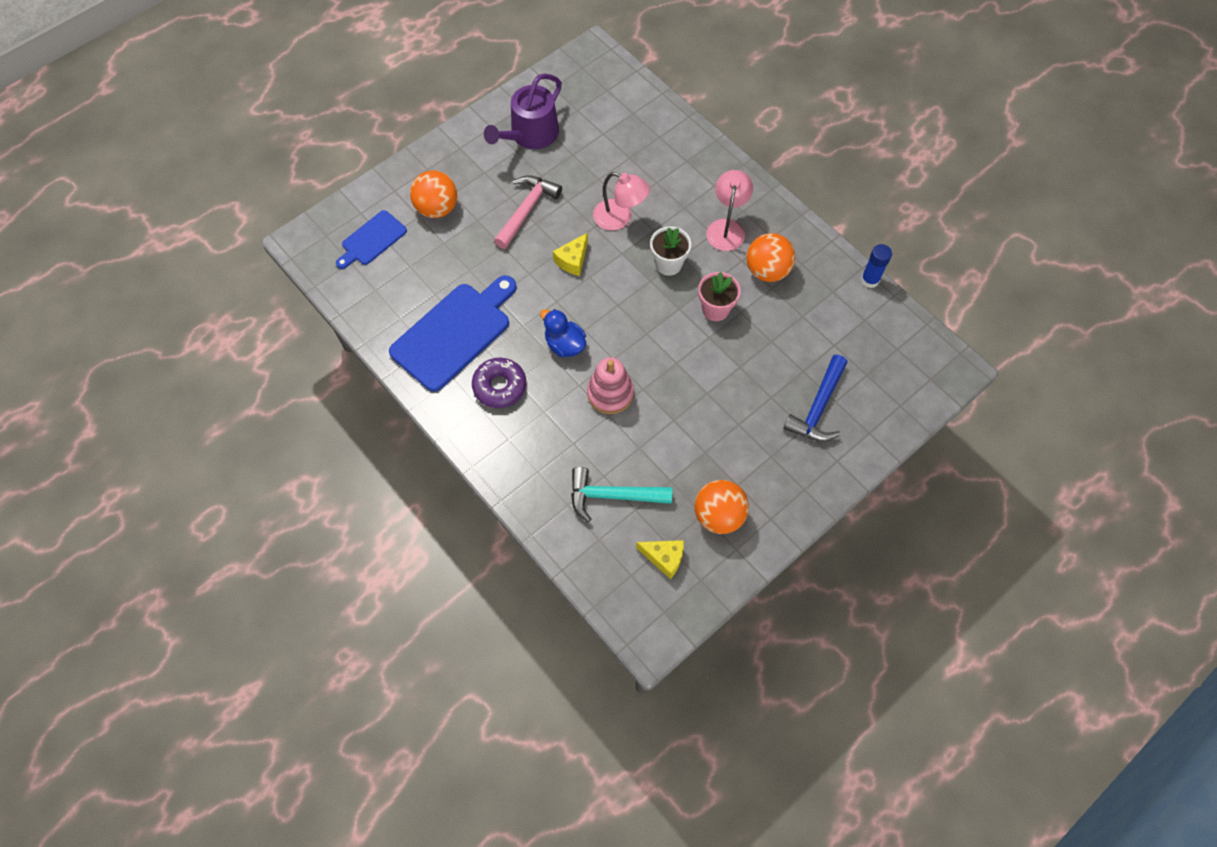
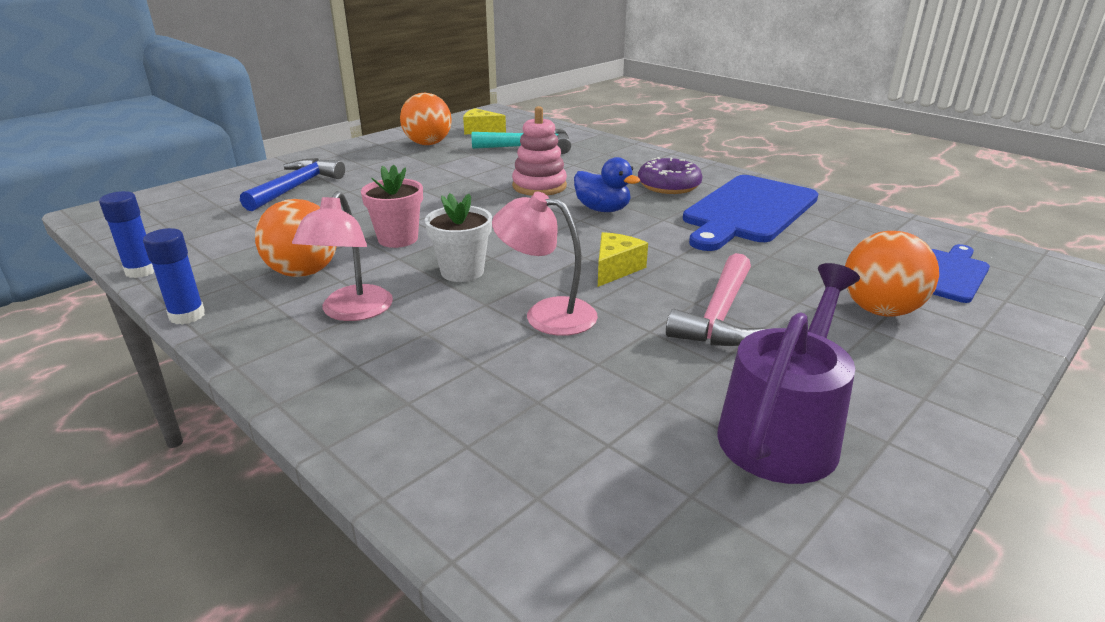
camera: 175 degrees right, 35 degrees down
(816, 231) = (187, 316): none -> blue glue stick

